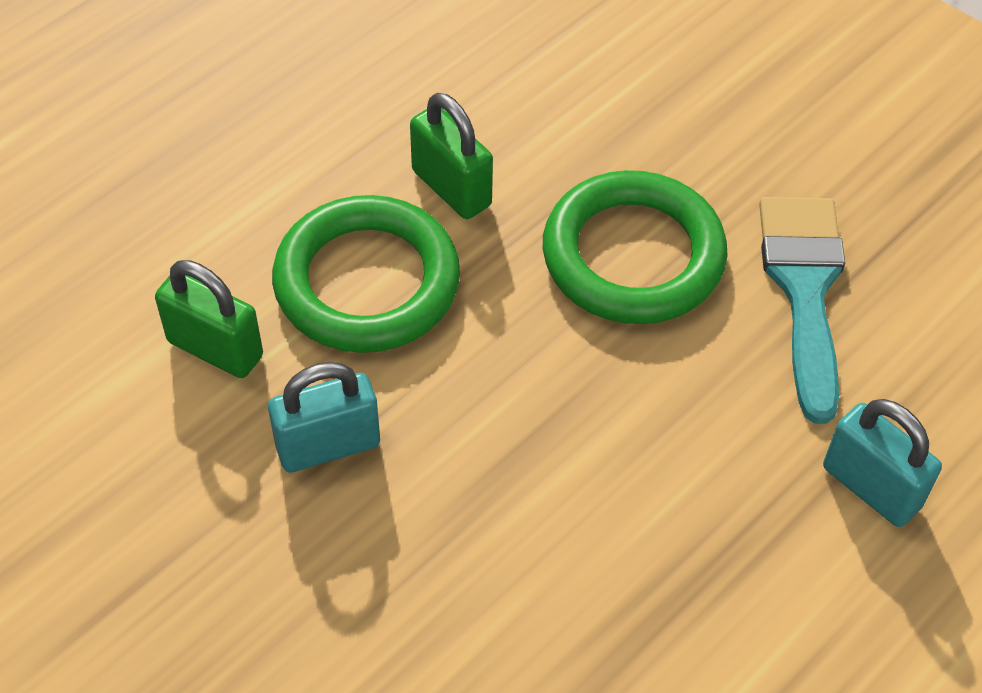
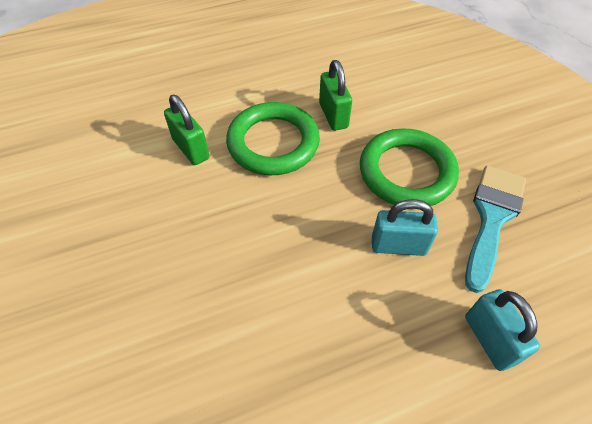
camera: 25 degrees right, 0 degrees up
(328, 446) = (214, 209): turquoise padlock -> turquoise padlock (398, 246)

